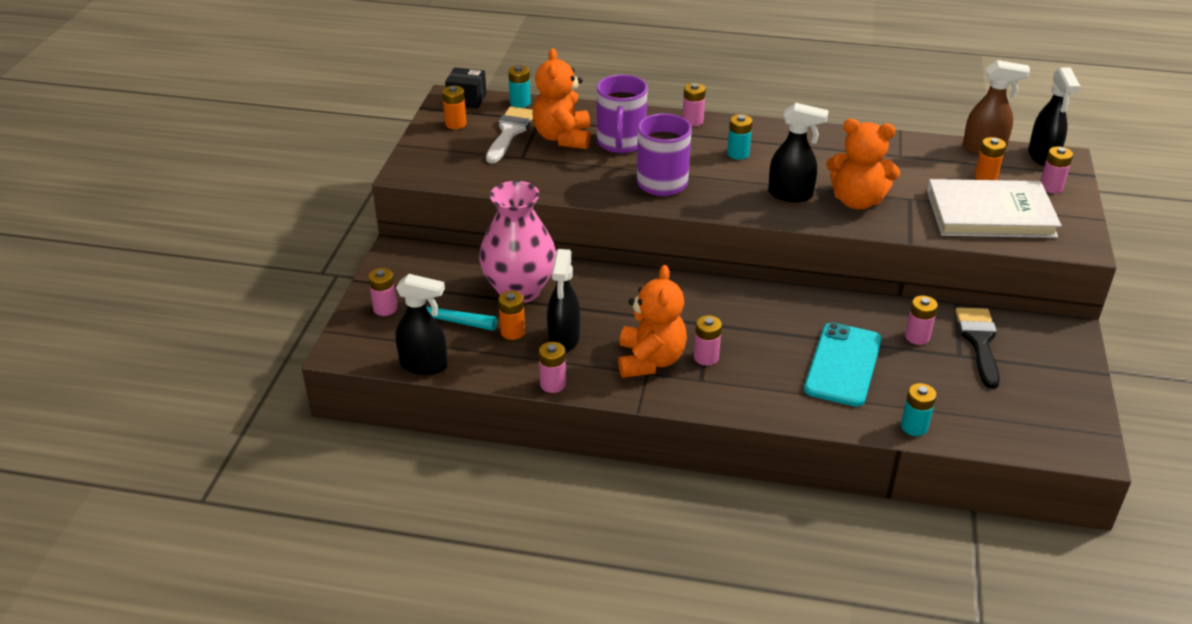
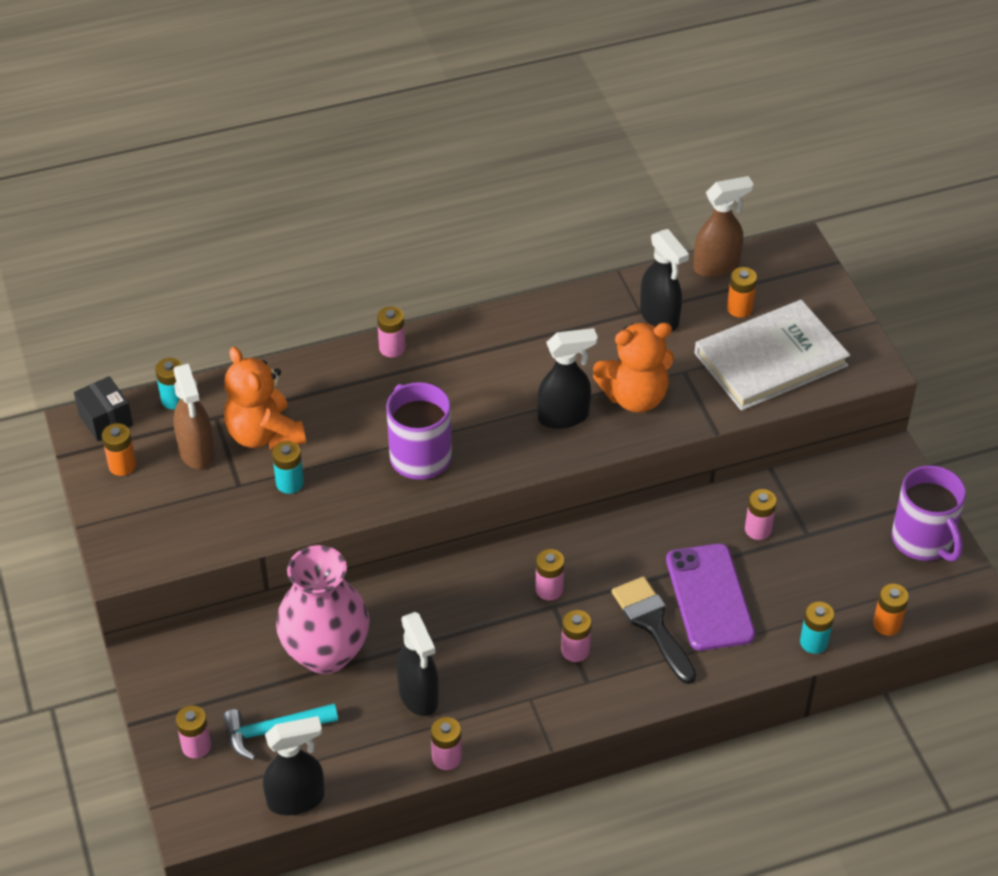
camera: 30 degrees left, 10 degrees up
(467, 99) = (106, 420): black box -> black box turned 75 degrees clockwise
(510, 132) = (197, 452): white brush -> brown spray bottle
(512, 332) = (358, 711): orange battery -> orange battery (887, 624)
(621, 143) = (335, 415): purple mug -> purple mug (923, 540)
(650, 360) = (523, 681): orange teddy bear -> none
(738, 154) = (473, 379): turquoise battery -> turquoise battery (290, 483)
(843, 365) = (709, 597): turquoise phone -> purple phone
(979, 342) = (817, 509): black brush -> black brush (653, 625)
(1043, 157) = (778, 254): black spray bottle -> black spray bottle (659, 317)
(1051, 187) = (807, 296): pink battery -> pink battery (549, 589)

